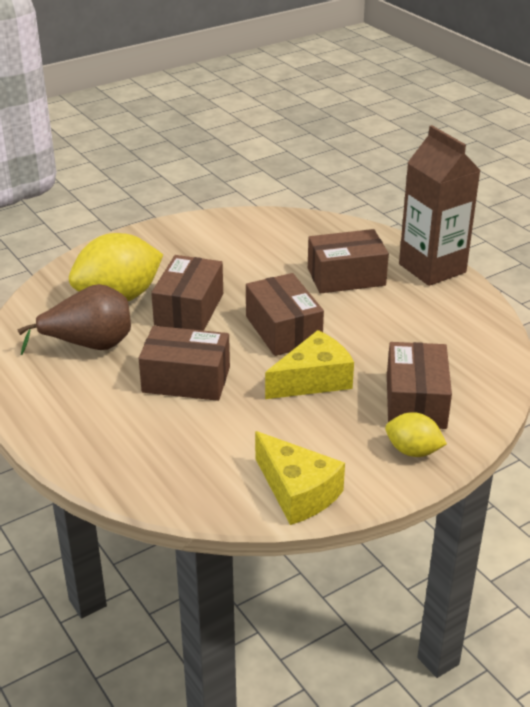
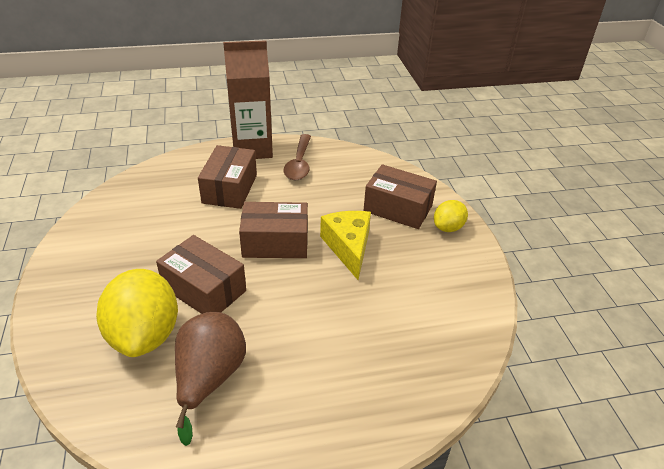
camera: 70 degrees left, 5 degrees up
(186, 379) = (307, 320): brown box -> none
(297, 492) = (472, 296): yellow cheese -> none
(436, 307) = (299, 163): none -> brown spoon

